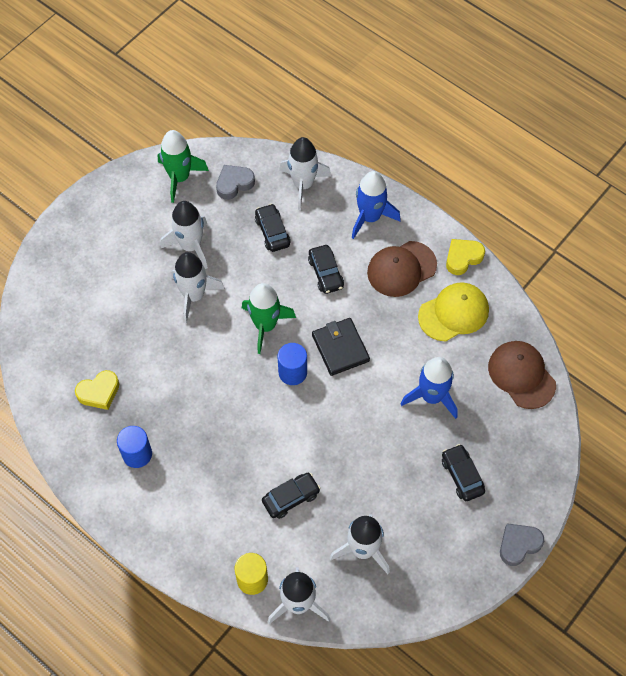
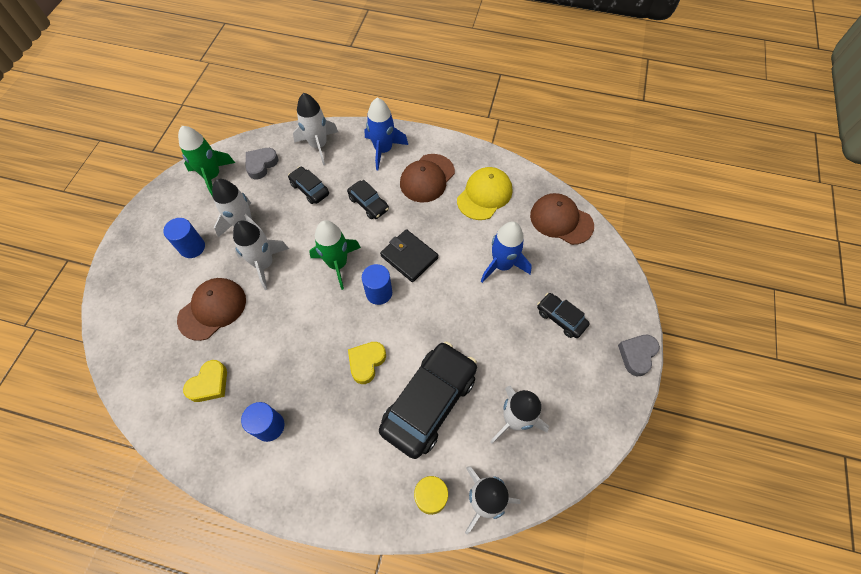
camera: 25 degrees left, 0 degrees up
(128, 321) = (212, 309): none -> brown cap
(132, 249) = (192, 247): none -> blue cylinder
(291, 498) = (429, 402): black car -> black car, size x2.03
(463, 258) = (469, 153): yellow heart -> yellow heart (366, 362)

